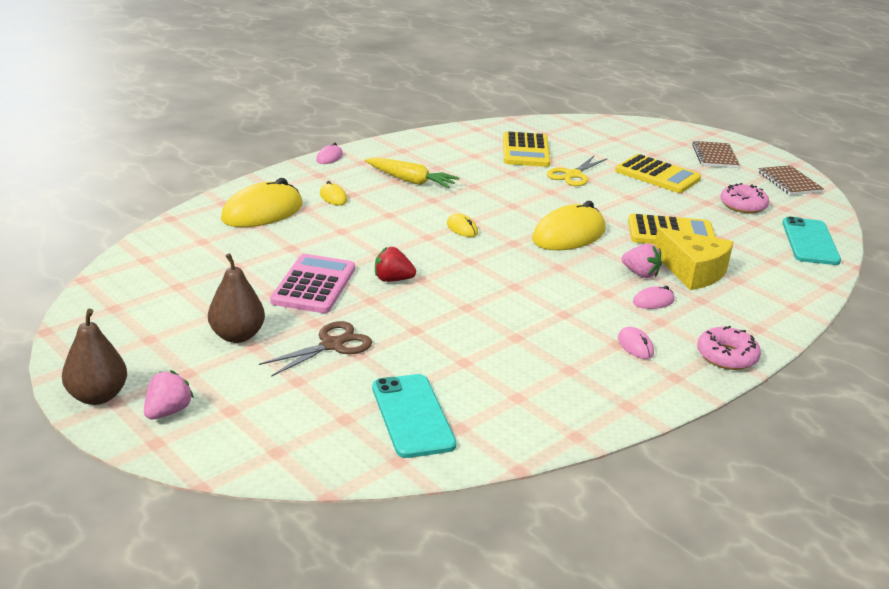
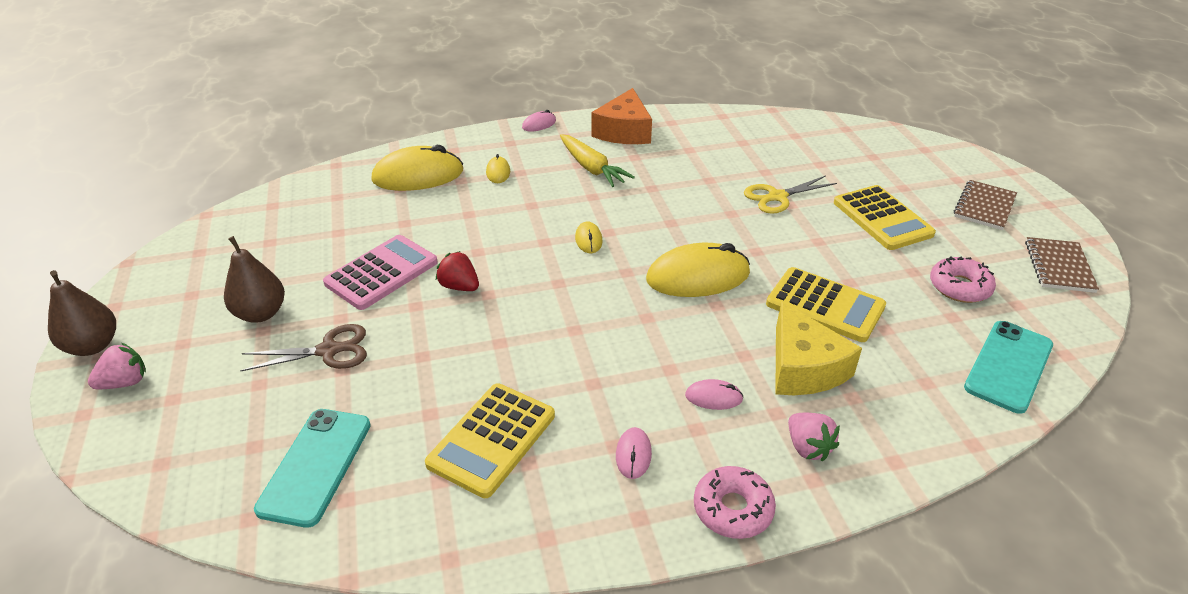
camera: 30 degrees right, 10 degrees up
(409, 151) = (624, 131): none -> orange cheese
(525, 151) = (751, 154): yellow calculator -> yellow calculator (492, 439)
(640, 274) = (733, 353): pink strawberry -> pink strawberry (808, 447)

